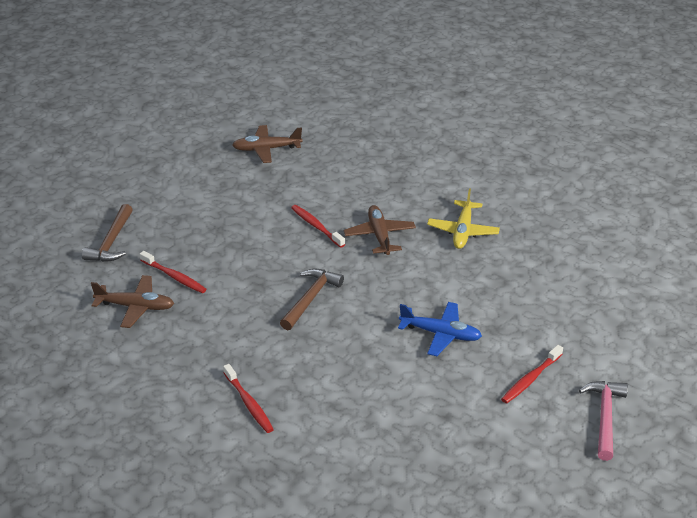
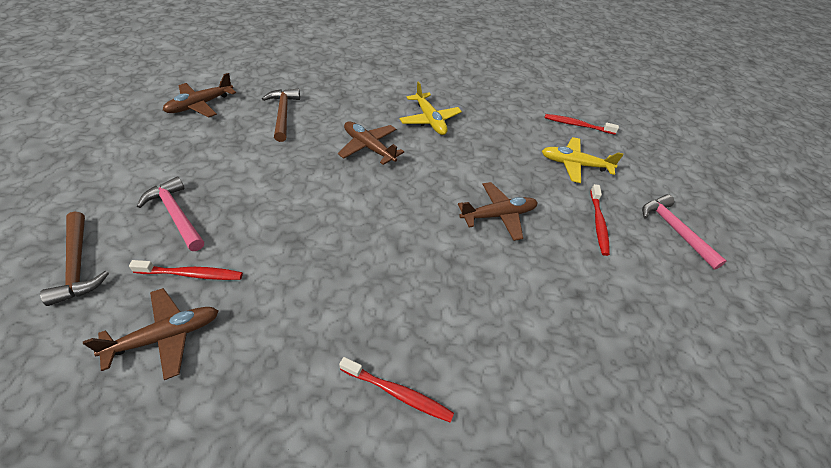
camera: 40 degrees left, 10 degrees up
(190, 233) = (176, 215): none -> pink hammer
(310, 299) = (359, 233): brown hammer -> brown hammer (283, 114)
(316, 226) = (305, 159): red toothbrush -> red toothbrush (577, 125)
(441, 334) = (498, 215): blue plane -> brown plane
(570, 325) = (574, 165): none -> yellow plane

